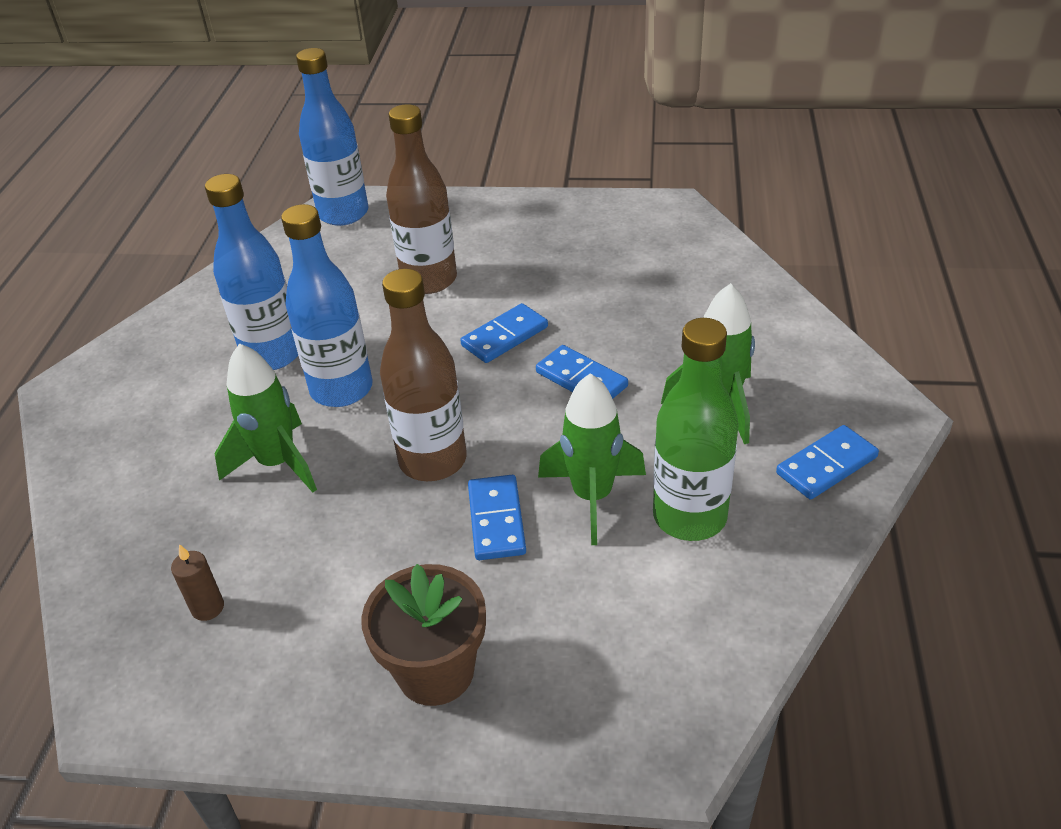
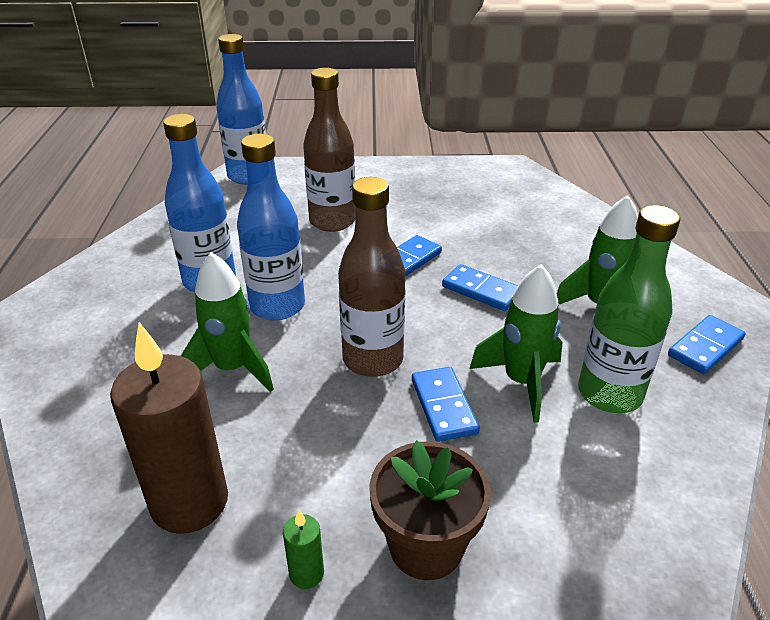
camera: 10 degrees left, 5 degrees down
(208, 608) = (189, 502): brown candle -> brown candle, size x2.42
(309, 689) = (306, 573): none -> green candle

